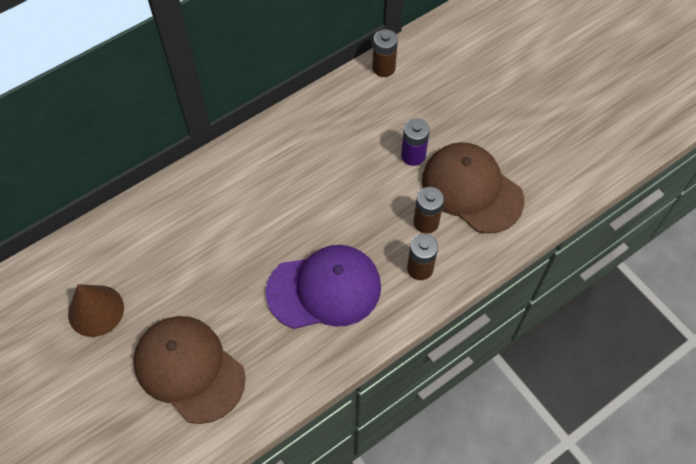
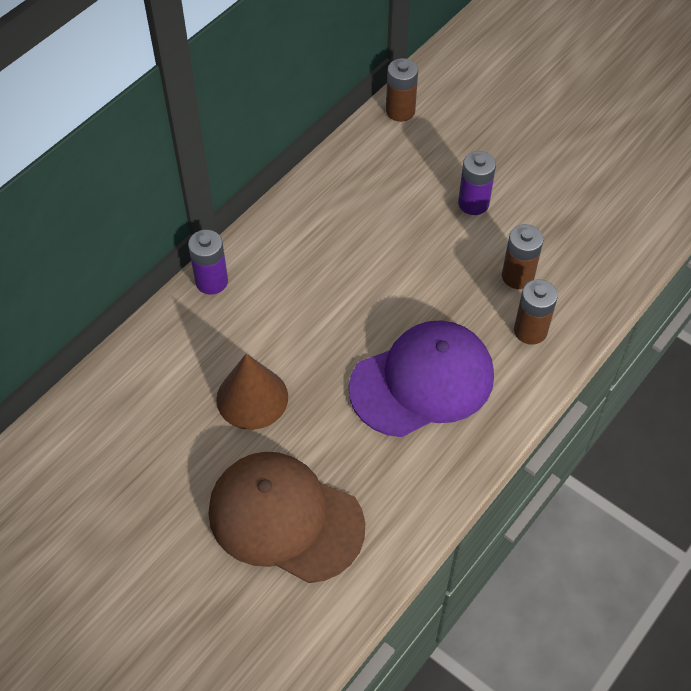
camera: 15 degrees left, 5 degrees down
(96, 310) = (136, 476): brown cone -> brown cone (252, 398)
(198, 174) = (211, 281): none -> purple battery
(471, 189) = (558, 226): brown cap -> none

